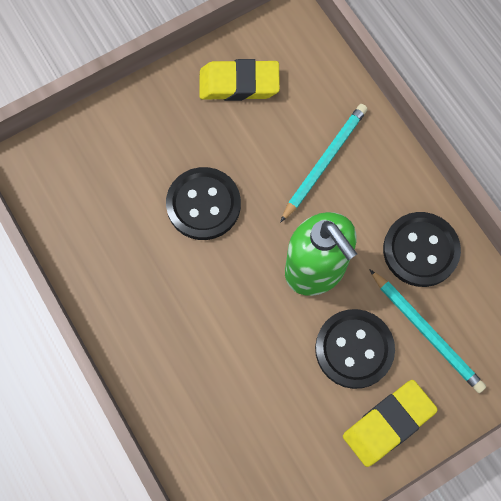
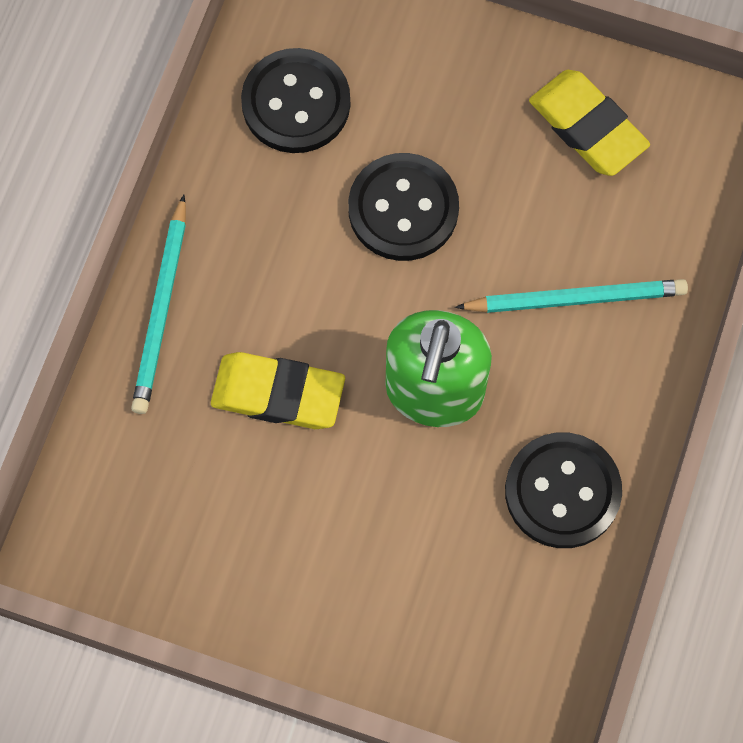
camera: 50 degrees right, 0 degrees up
(354, 349) = (376, 507): black button -> black button (296, 103)
(388, 423) = (321, 610): yellow eraser -> yellow eraser (278, 394)
(426, 332) = (467, 573): turquoise pencil -> turquoise pencil (162, 309)

